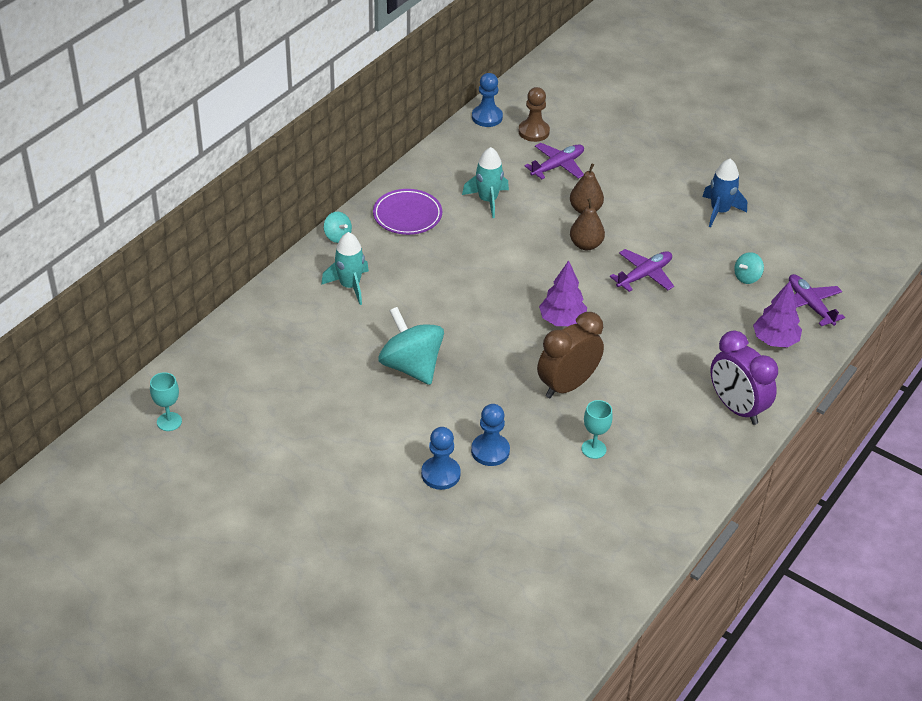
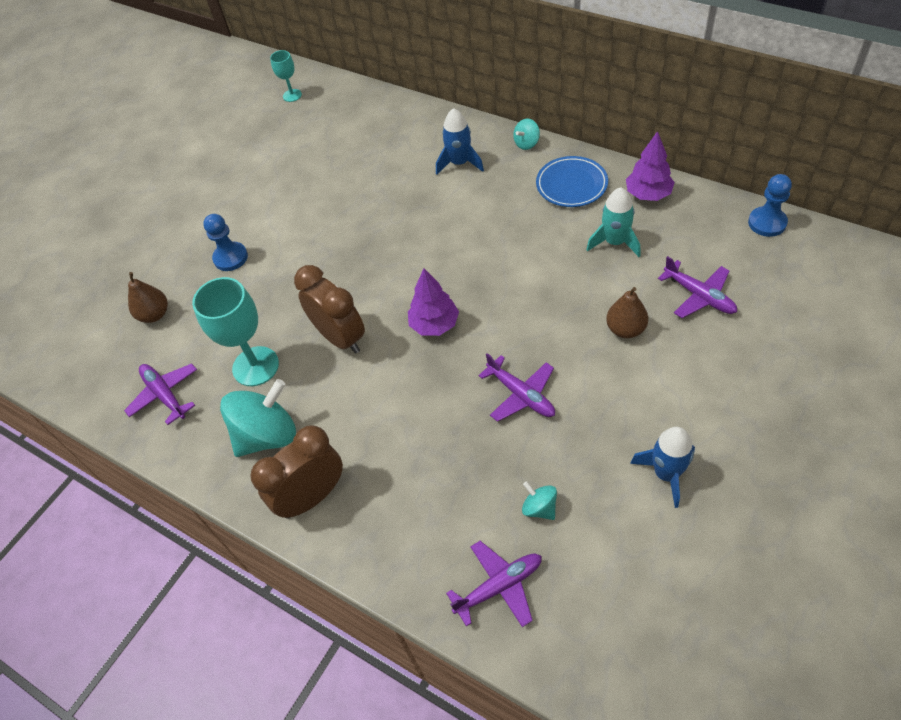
camera: 95 degrees right, 10 degrees up
(350, 286) = (459, 163): turquoise rocket -> blue rocket
(407, 215) = (571, 185): purple plate -> blue plate
(411, 366) = (359, 219): turquoise spinning top -> turquoise spinning top (267, 435)
(490, 451) = (256, 288): blue pawn -> none
(533, 132) = (758, 267): brown pawn -> none
(586, 245) = (562, 335): brown pear -> brown pear (154, 314)
(593, 449) = (255, 366): turquoise goblet -> turquoise goblet, size x1.88
(621, 521) = (165, 395): none -> purple plane
(736, 408) = (312, 497): purple clock -> brown clock
(775, 340) = (426, 540): purple tree -> purple tree (648, 194)

